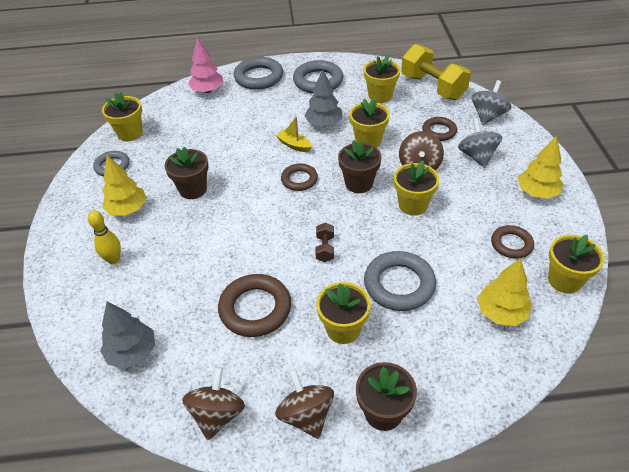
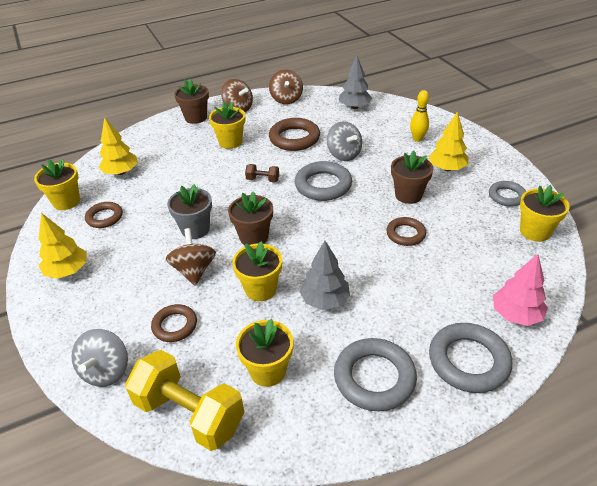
camera: 160 degrees right, 5 degrees down
(294, 145) = (343, 262): yellow boat -> none
(299, 179) = (315, 227): brown ring -> brown ring (405, 234)
(325, 248) = (263, 180): brown dumbbell -> brown dumbbell turned 60 degrees counterclockwise
(399, 284) = (197, 171): grey ring -> grey ring (323, 185)
(413, 205) = (195, 229): yellow flower pot -> grey flower pot
(477, 156) = (127, 300): grey spinning top -> grey spinning top (344, 154)

